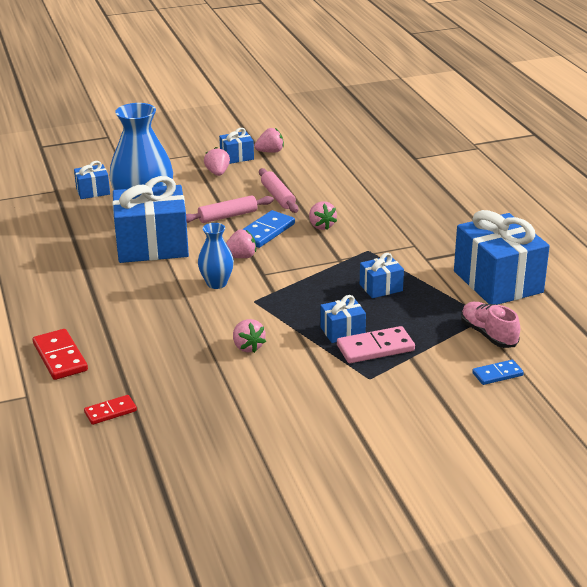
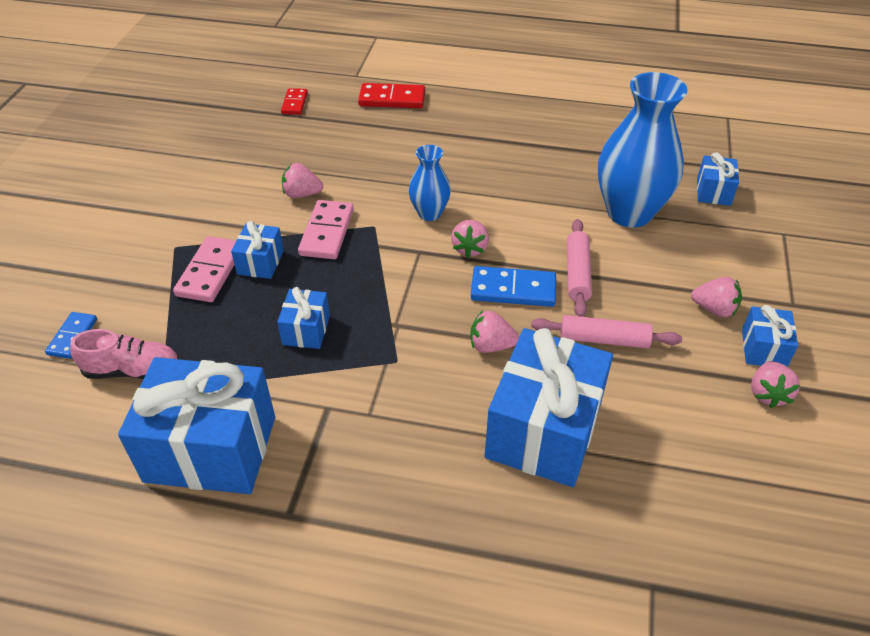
camera: 120 degrees right, 15 degrees up
(152, 246) = (545, 196): blue gift -> blue gift (543, 430)
(265, 232) = (513, 290): blue domino -> blue domino turned 60 degrees counterclockwise
(281, 317) = (327, 232): none -> pink domino

